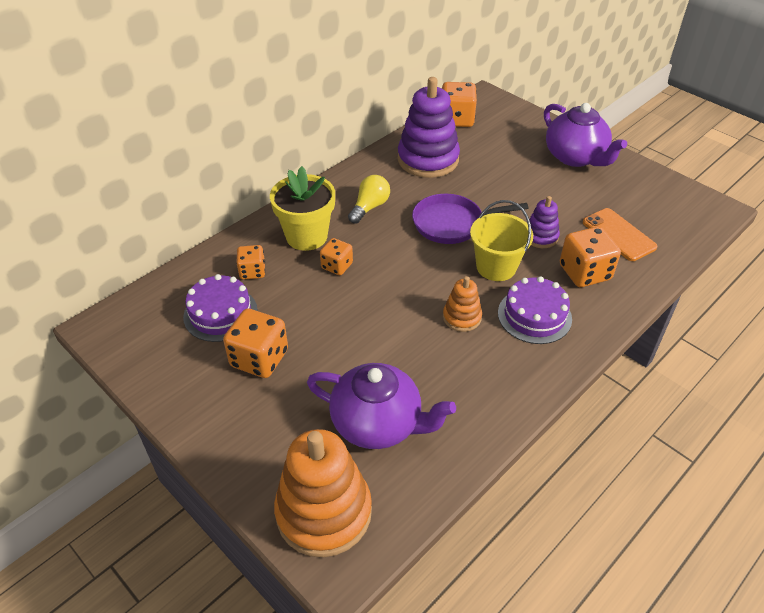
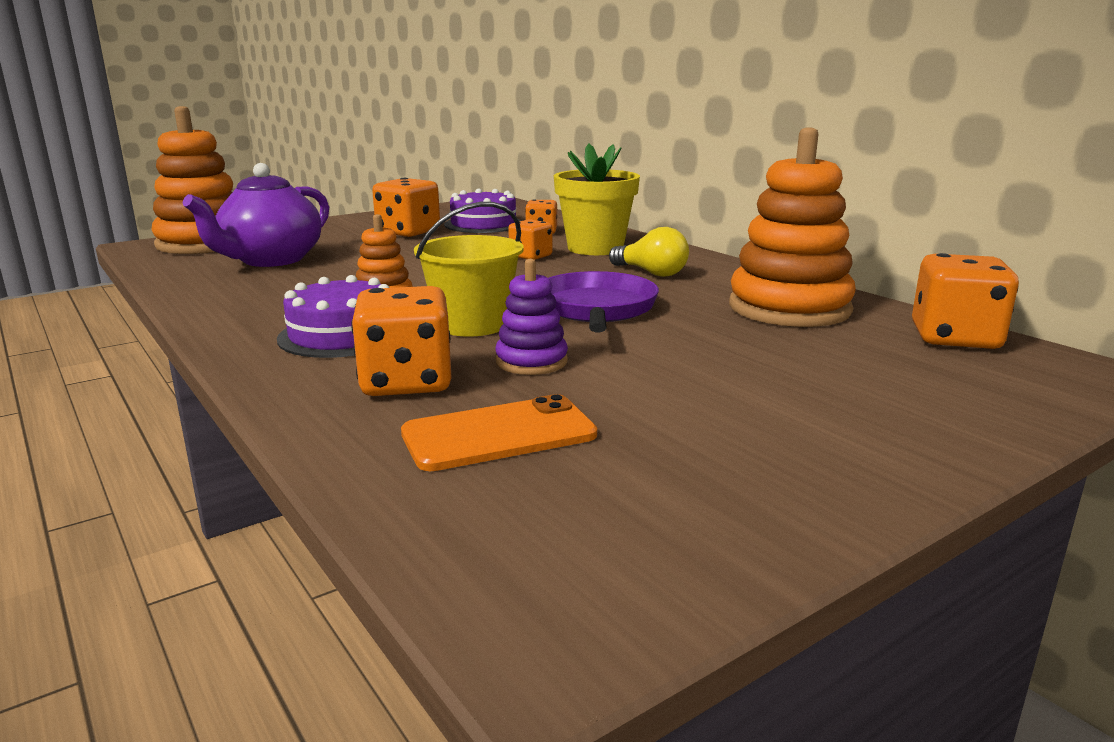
camera: 100 degrees right, 25 degrees down
(428, 159) = (789, 308): purple stacking toy -> orange stacking toy
(575, 157) = (838, 438): purple teapot -> none

